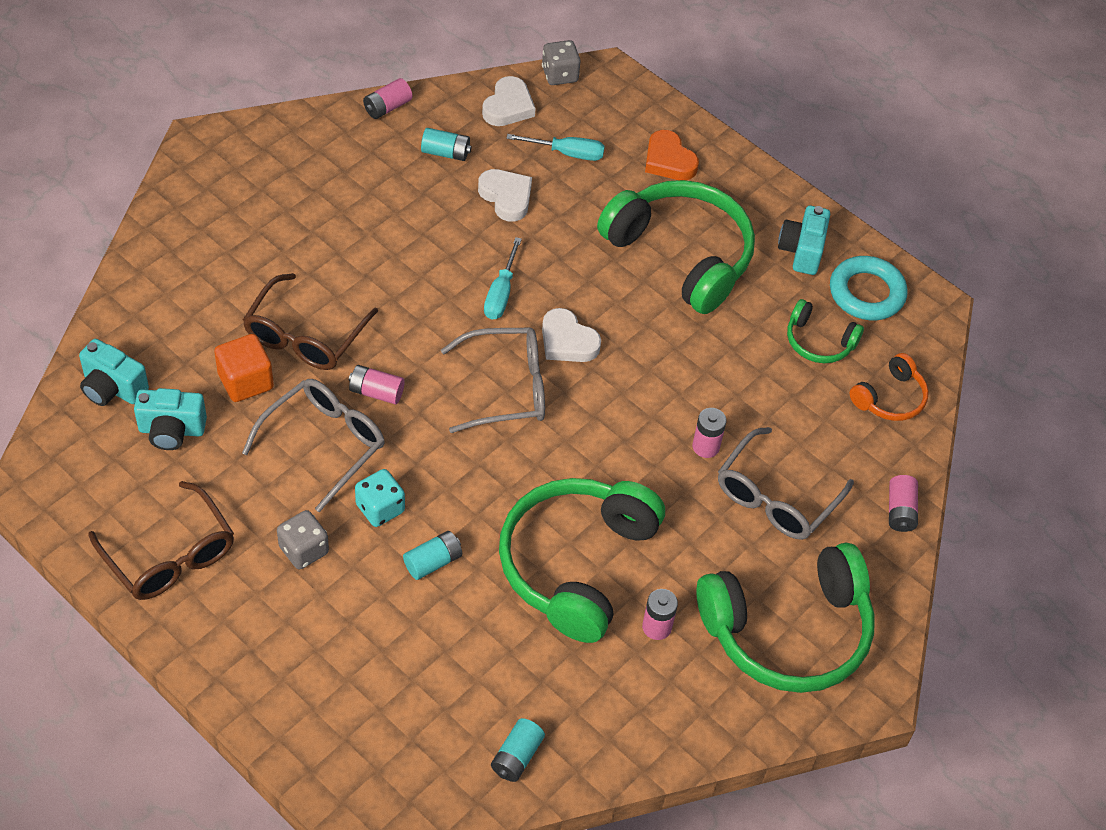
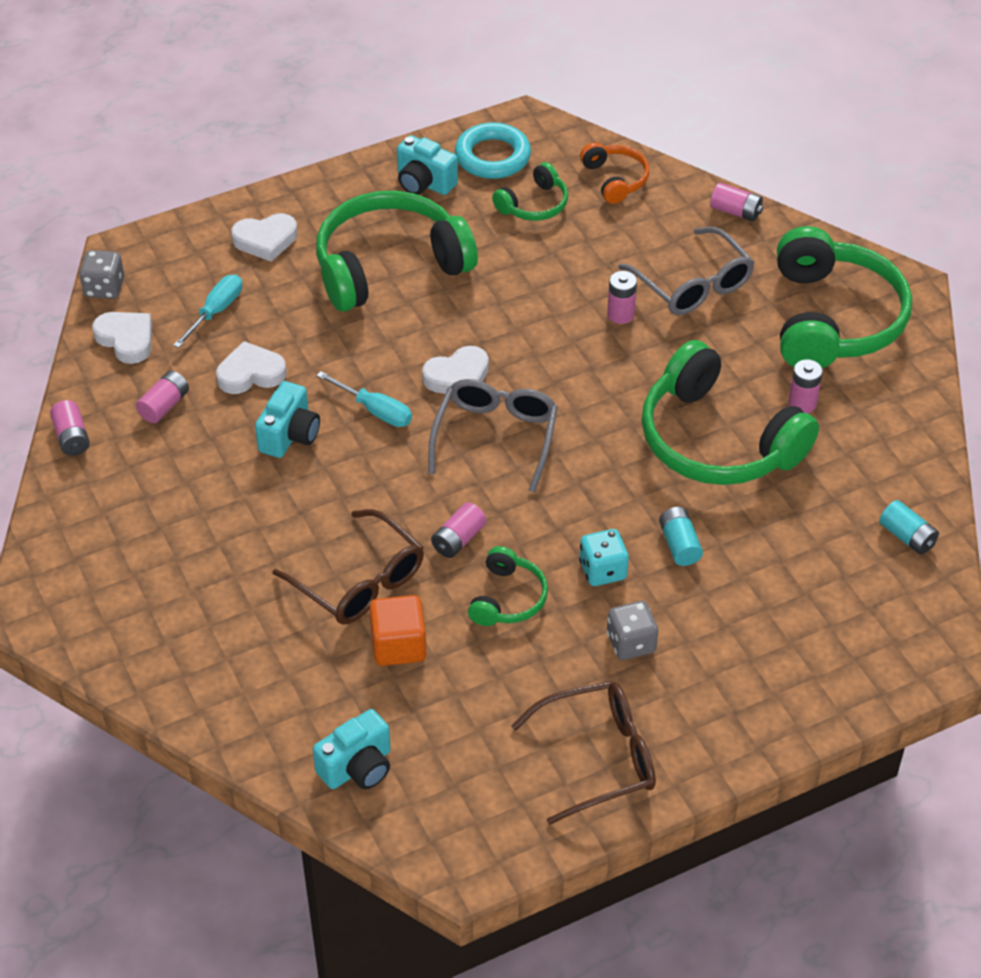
camera: 65 degrees left, 5 degrees down
(172, 430) = (438, 724): turquoise camera -> turquoise camera (290, 435)
(323, 445) = (507, 598): grey glasses -> green headphones
(445, 153) = (164, 406): turquoise battery -> pink battery
(668, 160) = (265, 240): orange heart -> white heart

